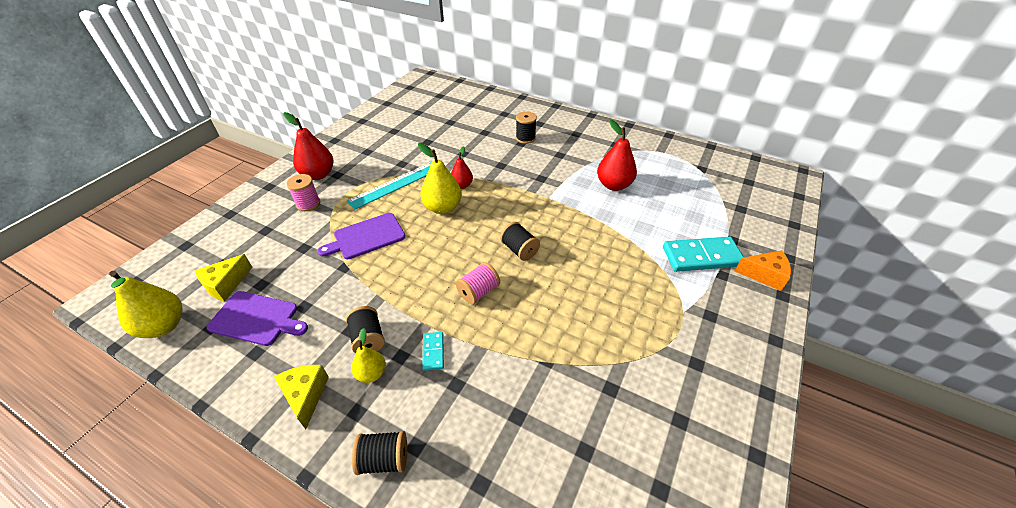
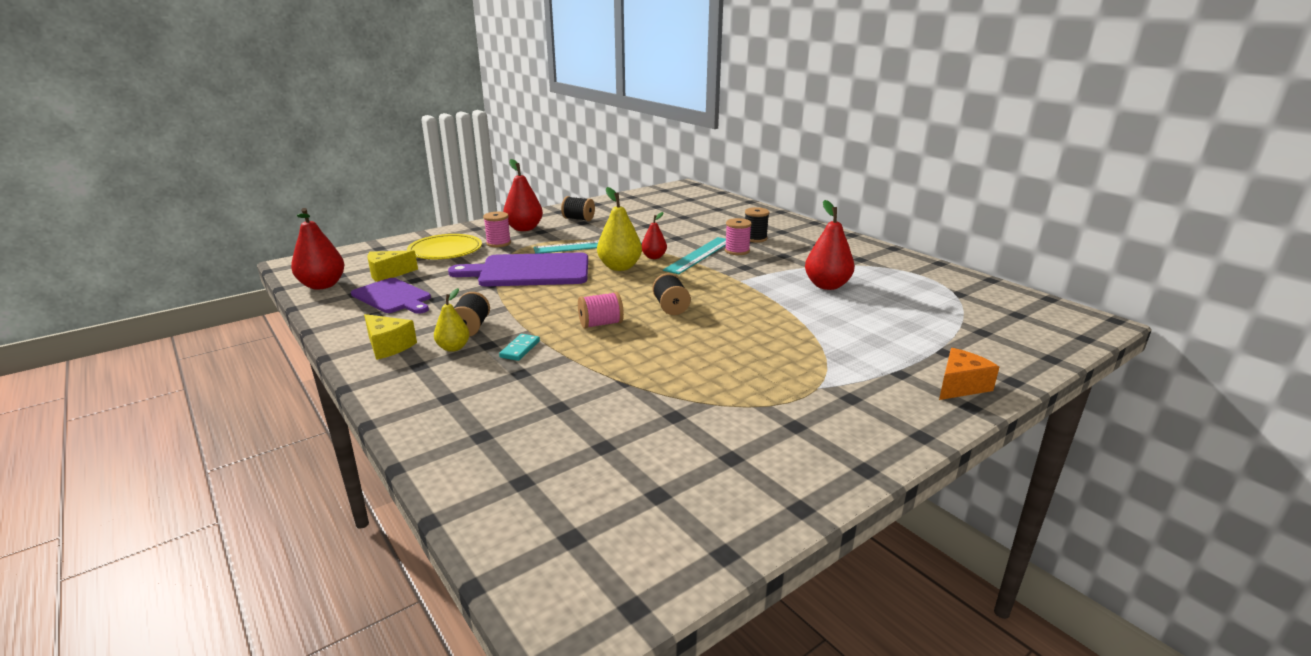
camera: 25 degrees right, 20 degrees down
(164, 326) = (322, 285): yellow pear -> red pear
(262, 230) = (445, 251): none -> yellow plate
(306, 396) = (388, 346): yellow cheese -> yellow cheese turned 120 degrees clockwise
(366, 237) = (530, 271): purple cutting board -> purple cutting board, size x1.57
(384, 459) = (414, 397): black spool -> black spool (578, 219)
(497, 172) = (699, 255): none -> turquoise ruler
(522, 158) = (737, 251): none -> pink spool
(702, 257) = (886, 355): turquoise domino -> none
(764, 275) = (960, 386): orange cheese -> orange cheese turned 75 degrees counterclockwise

